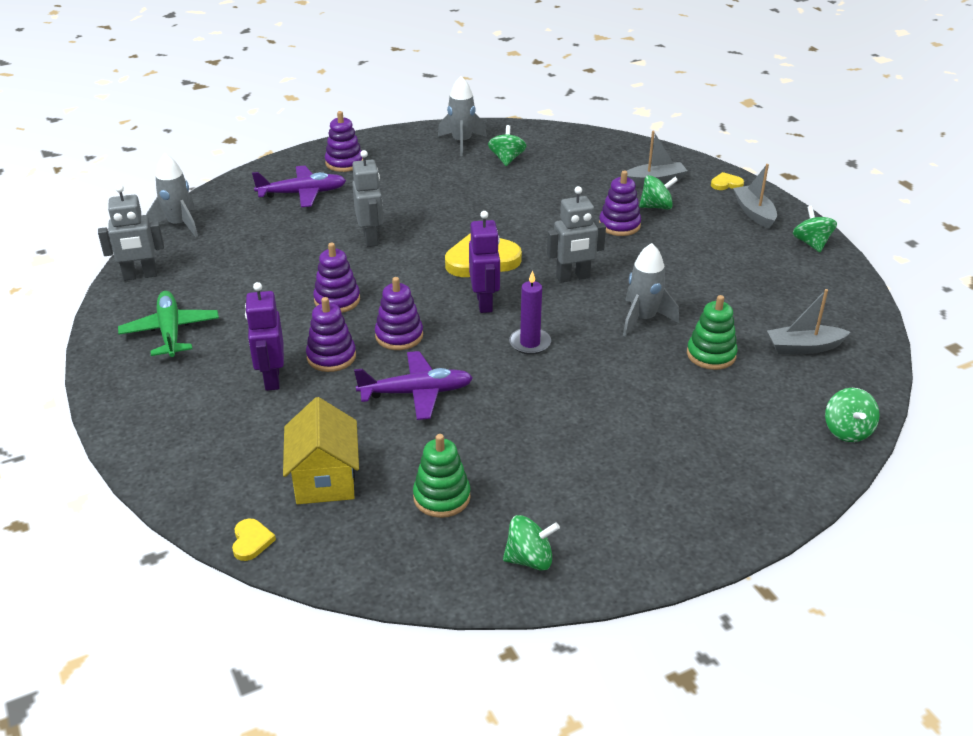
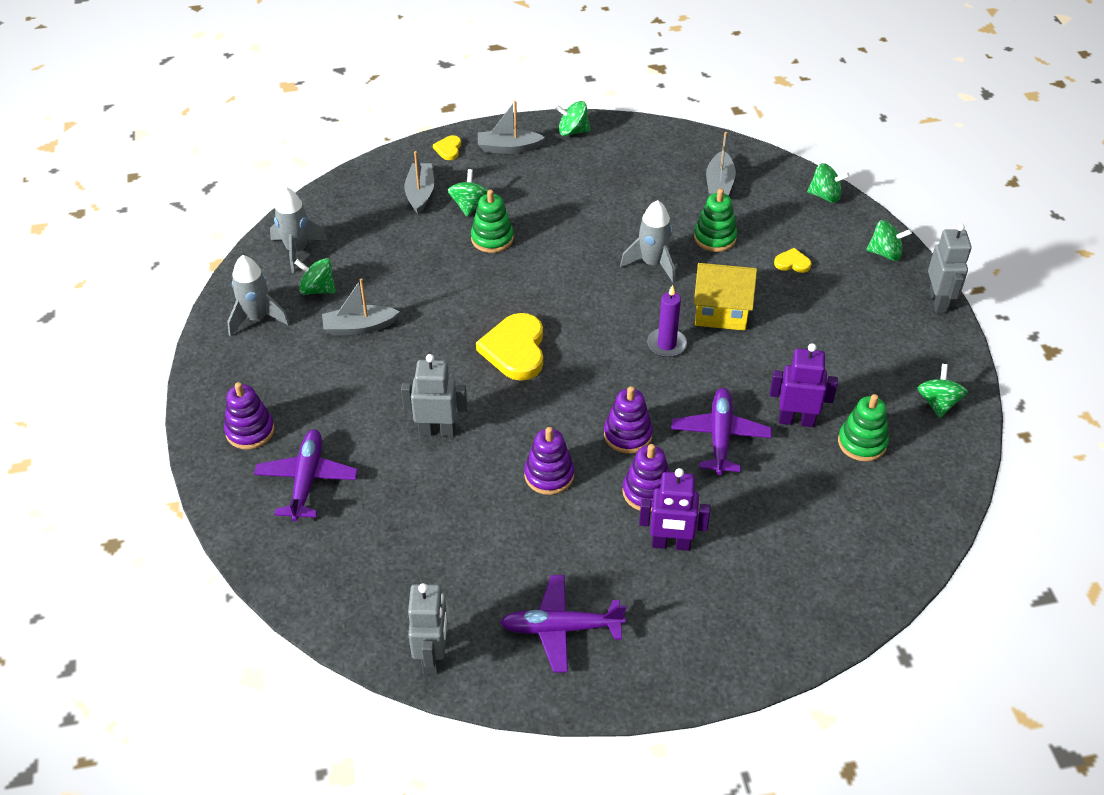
camera: 75 degrees left, 10 degrees up
(170, 332) = (561, 628): green plane -> purple plane
(179, 225) = (327, 611): grey rocket -> grey rocket (297, 250)
(251, 541) = (898, 579): yellow heart -> yellow heart (792, 263)
(325, 479) = (827, 518): yellow house -> yellow house (721, 312)
(473, 184) = (359, 327): none -> grey boat
(484, 303) = (592, 362): purple robot -> purple robot (796, 420)
(573, 277) = (571, 292): grey robot -> grey robot (938, 301)
(619, 225) = (492, 238): purple stacking toy -> green stacking toy
(775, 492) = (885, 253): none -> green spinning top

